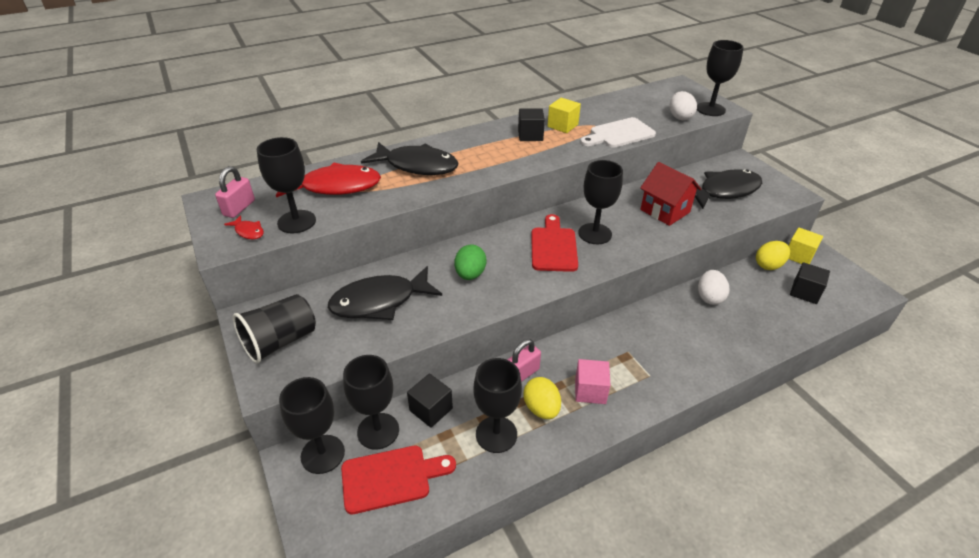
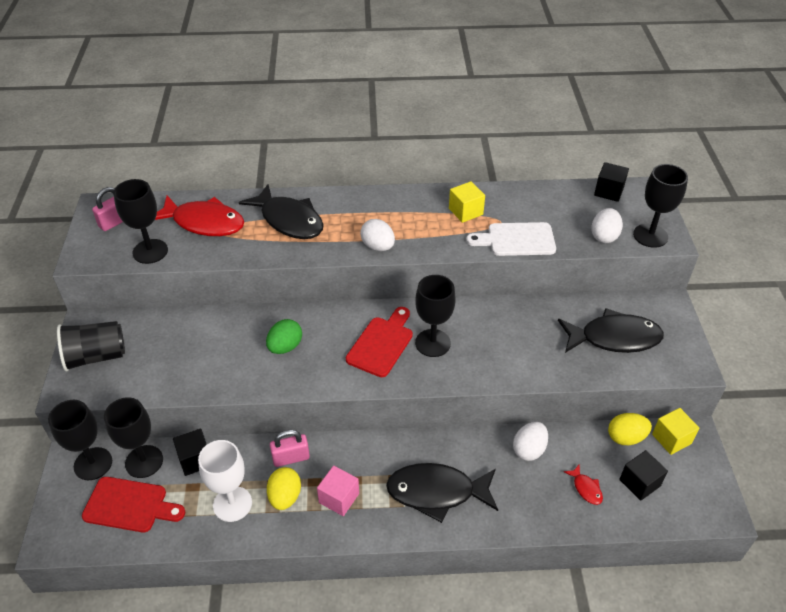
camera: 25 degrees right, 5 degrees up
(248, 231) = (108, 249): red fish -> red fish (586, 488)
(380, 301) = (193, 347): black fish -> black fish (436, 492)
(496, 434) = (232, 504): black goblet -> white goblet
(513, 165) = (378, 246): none -> white egg
(530, 135) = (423, 214): black cube -> black cube (608, 191)
(665, 211) = (526, 340): red house -> none

